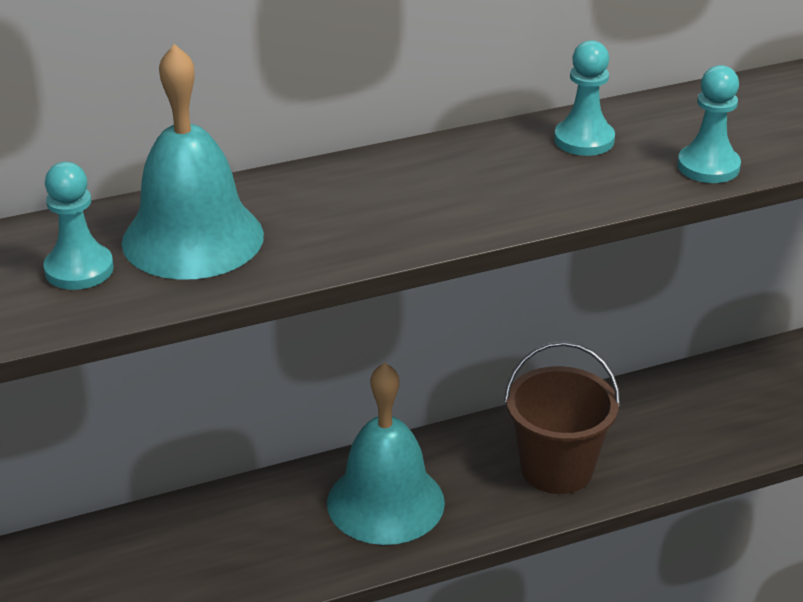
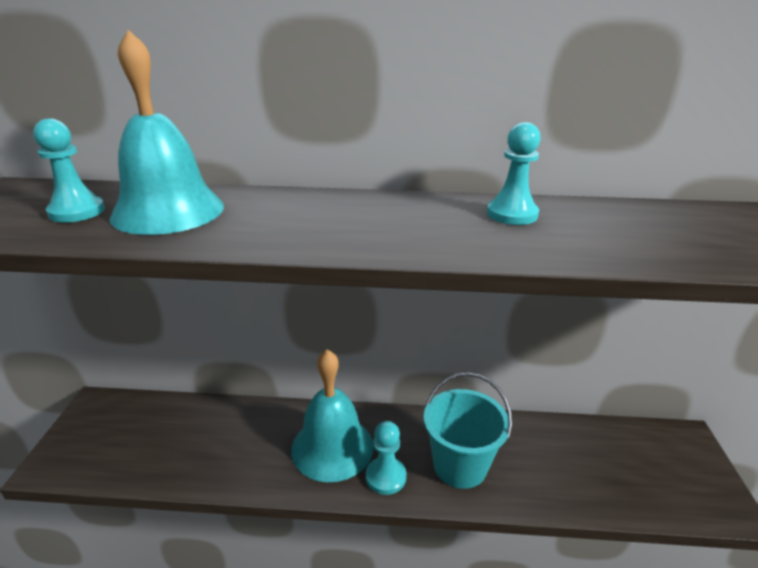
camera: 25 degrees right, 5 degrees down
(556, 469) = (460, 465): brown bucket -> turquoise bucket
(708, 166) = (612, 252): turquoise pawn -> turquoise pawn (385, 477)

